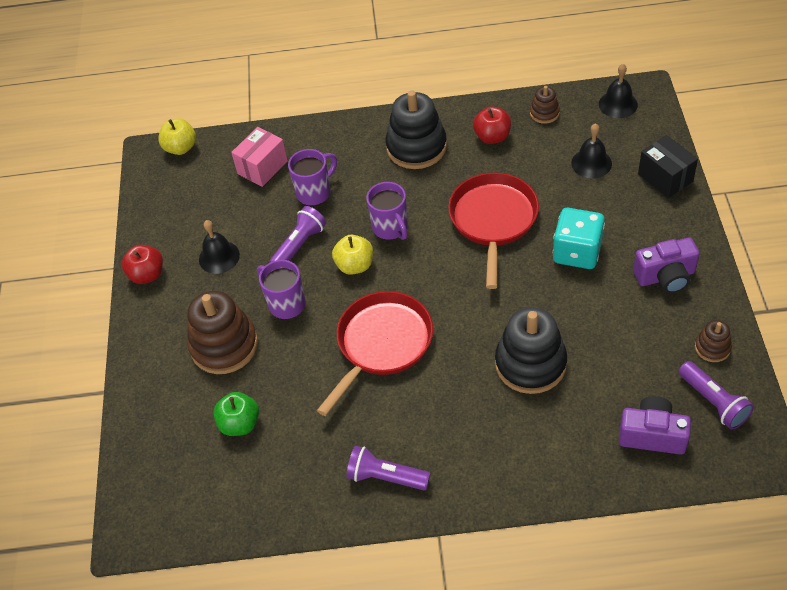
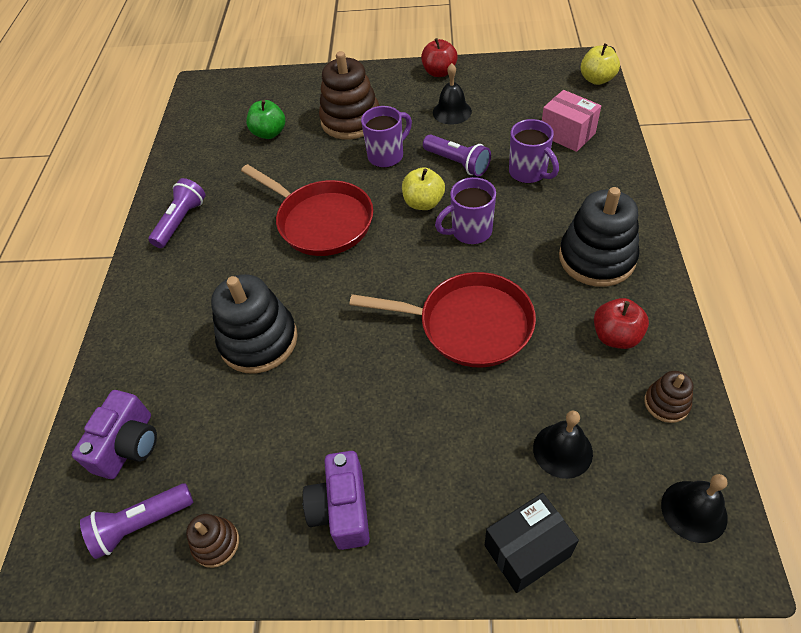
camera: 95 degrees right, 0 degrees up
(577, 252) = (404, 408): turquoise dice -> none

